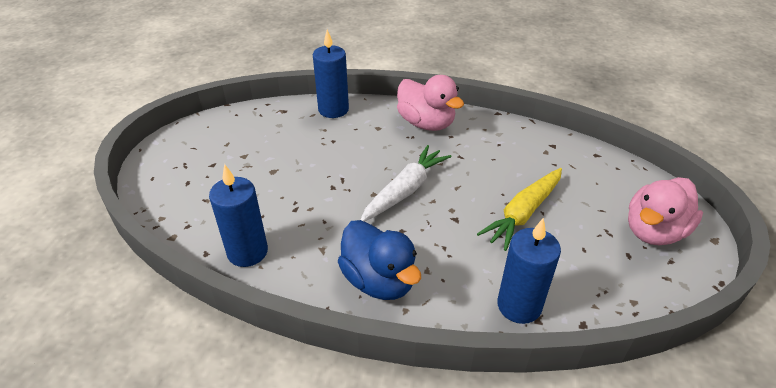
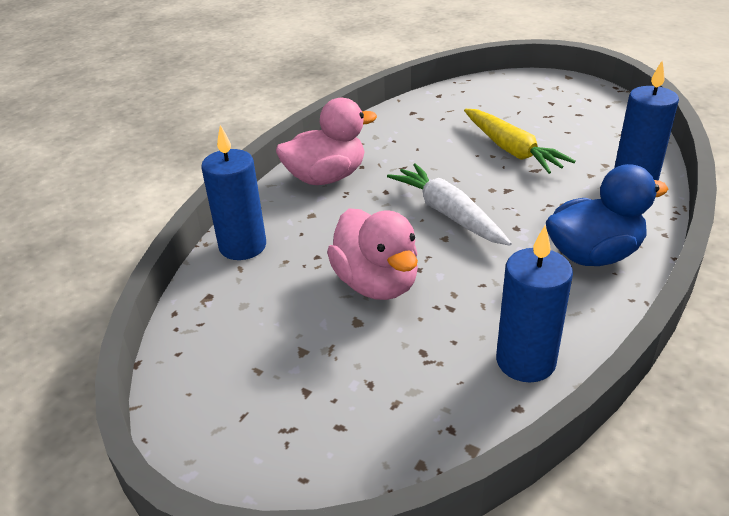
camera: 70 degrees left, 5 degrees down
(654, 231) = (552, 96): pink duck -> pink duck (376, 283)

